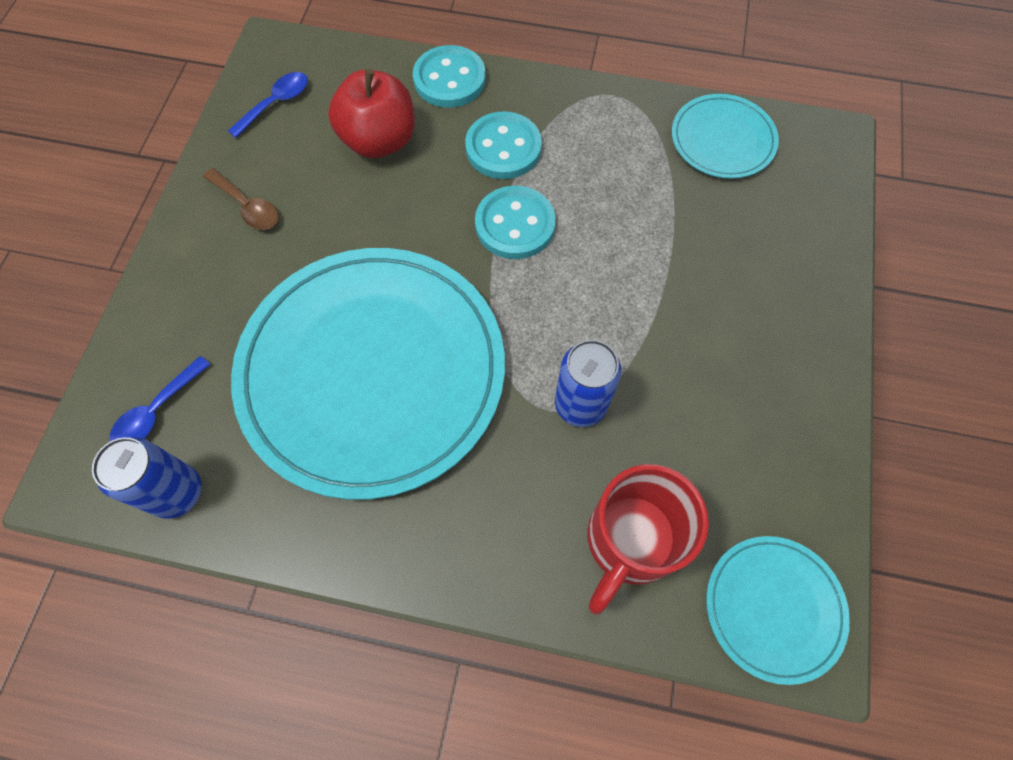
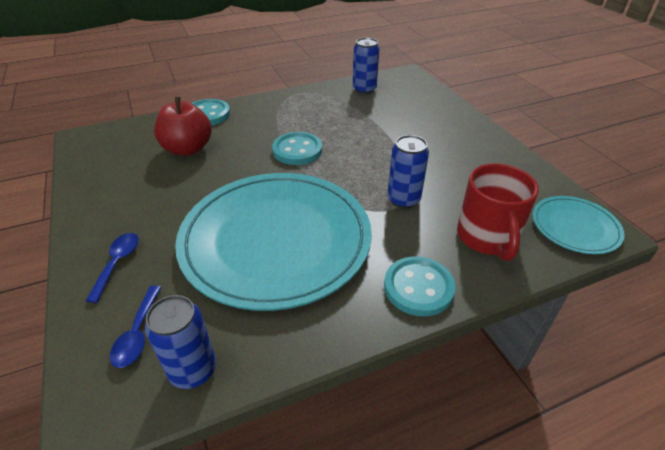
camera: 35 degrees left, 25 degrees down
(247, 206) = (123, 205): brown spoon -> none
(276, 104) = (105, 157): blue spoon -> blue spoon (117, 263)
(503, 148) = (262, 127): turquoise button -> turquoise button (418, 288)
(722, 139) = (364, 89): turquoise plate -> blue can

